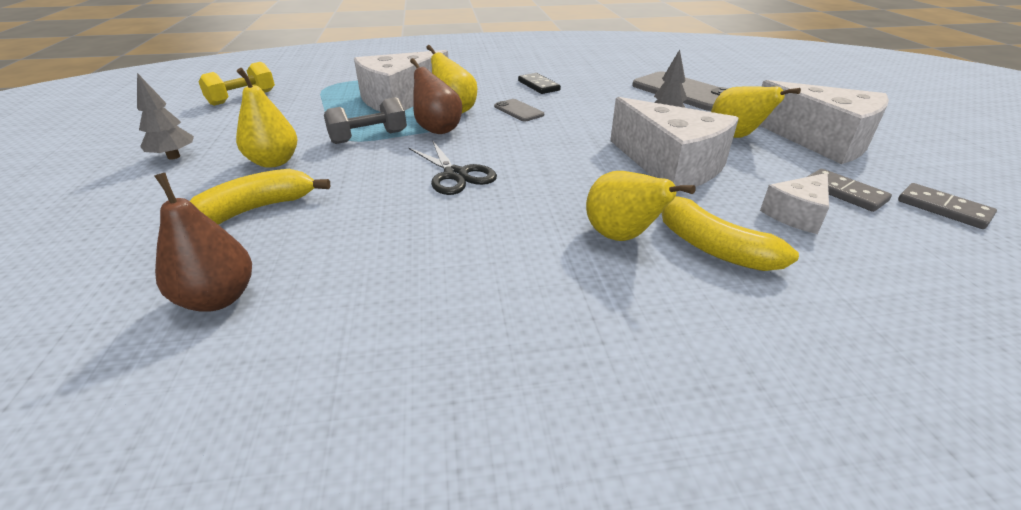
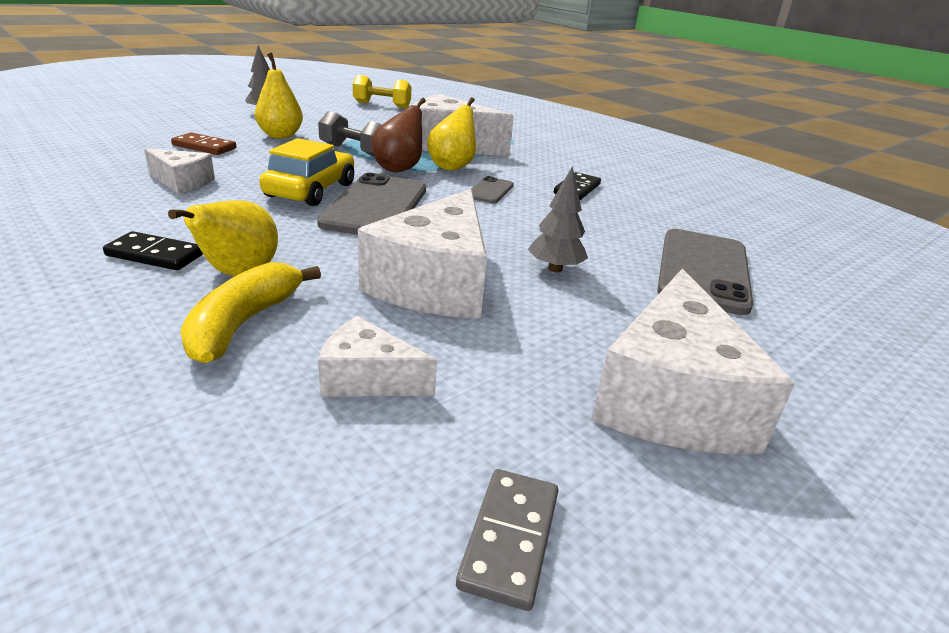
camera: 55 degrees right, 5 degrees down
(218, 298) = (87, 163): brown pear -> none
(256, 209) = (204, 147): yellow banana -> brown domino
(366, 237) = (182, 182): none -> white cheese
(455, 175) = (311, 190): black scissors -> yellow car
(517, 156) = (376, 206): none -> grey phone
(559, 274) = (155, 255): none -> black domino
(735, 137) = (584, 320): yellow pear -> none
(844, 193) = (476, 421): grey domino -> none

